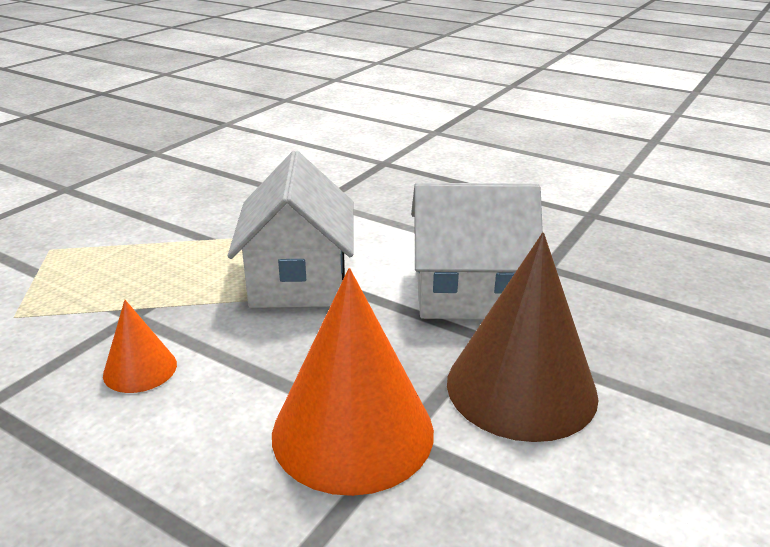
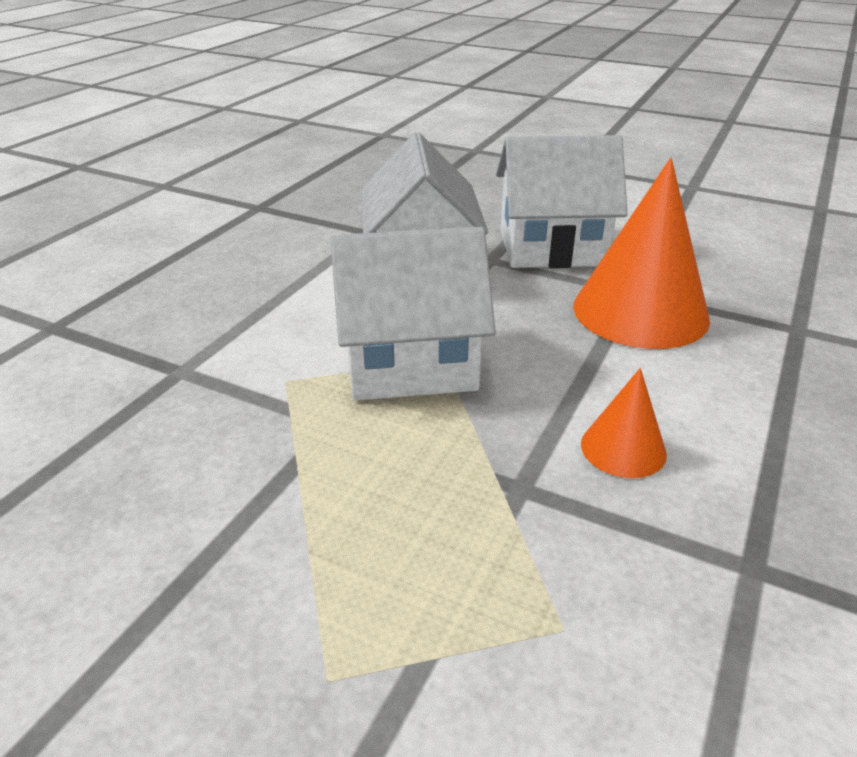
camera: 95 degrees left, 5 degrees up
(521, 388) = (551, 248): brown cone -> white house

